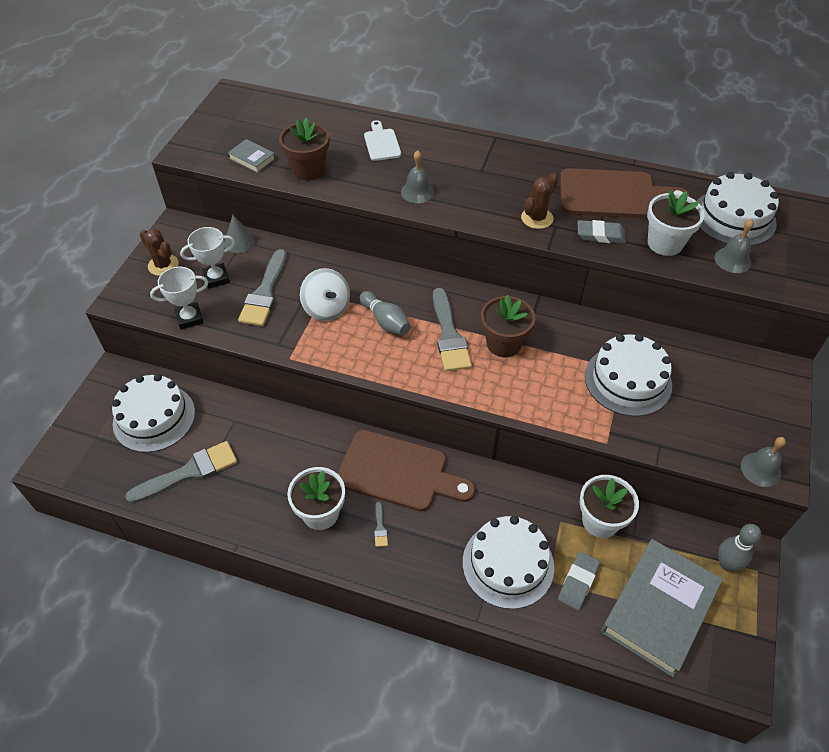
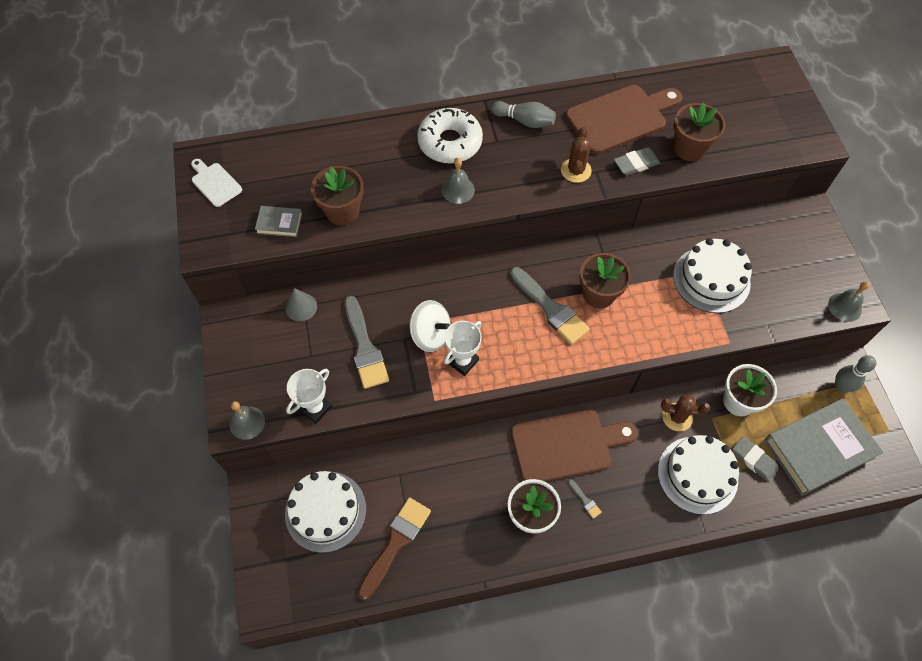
camera: 30 degrees left, 10 degrees up
(163, 265) = (247, 367): brown cactus -> brown cactus (677, 417)
(189, 472) = (396, 543): grey brush -> brown brush
(216, 278) = (309, 355): white trophy -> white trophy (462, 361)
(381, 143) = (388, 151): white cutting board -> white cutting board (215, 183)
(385, 321) = (490, 322): grey bowling pin -> grey bowling pin (524, 121)
(439, 156) = (450, 142): none -> white donut
(578, 582) = (754, 460): grey eraser -> grey eraser turned 45 degrees counterclockwise
(658, 609) = (818, 448): grey book -> grey book turned 60 degrees clockwise
(665, 243) = (689, 148): white flower pot -> brown flower pot
(732, 260) = (747, 141): grey bell -> grey bell (247, 422)
(733, 218) = (724, 99): white cake -> none

